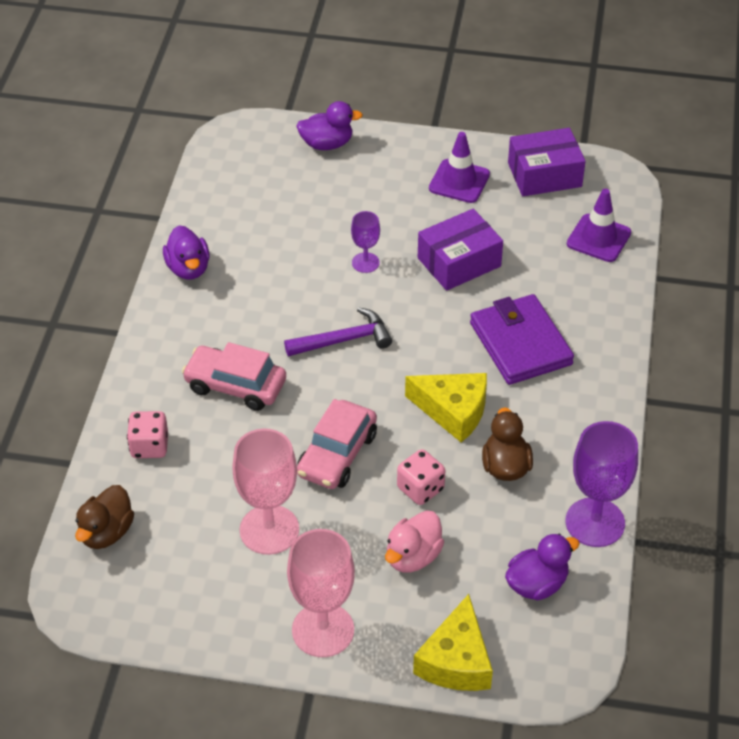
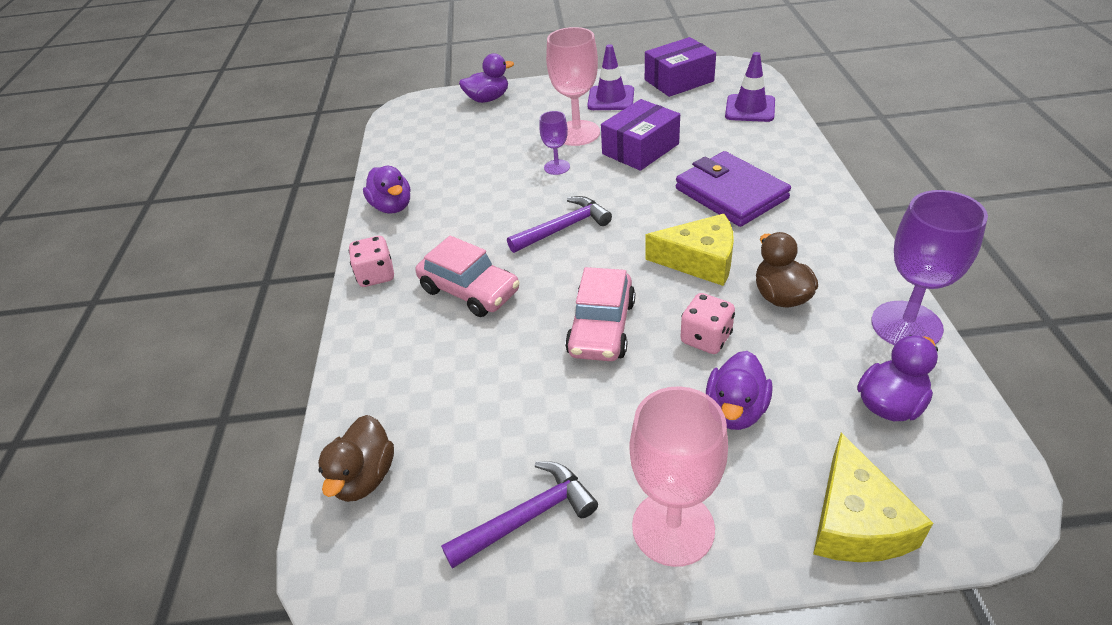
camera: 10 degrees left, 5 degrees down
(149, 446) = (394, 369): pink dice -> pink dice (376, 275)
(220, 594) = (527, 517): none -> purple hammer
(235, 386) = (470, 290): pink car -> pink car turned 150 degrees counterclockwise
(269, 530) = (558, 423): pink goblet -> pink goblet (577, 133)
(413, 556) = (735, 410): pink duck -> purple duck

